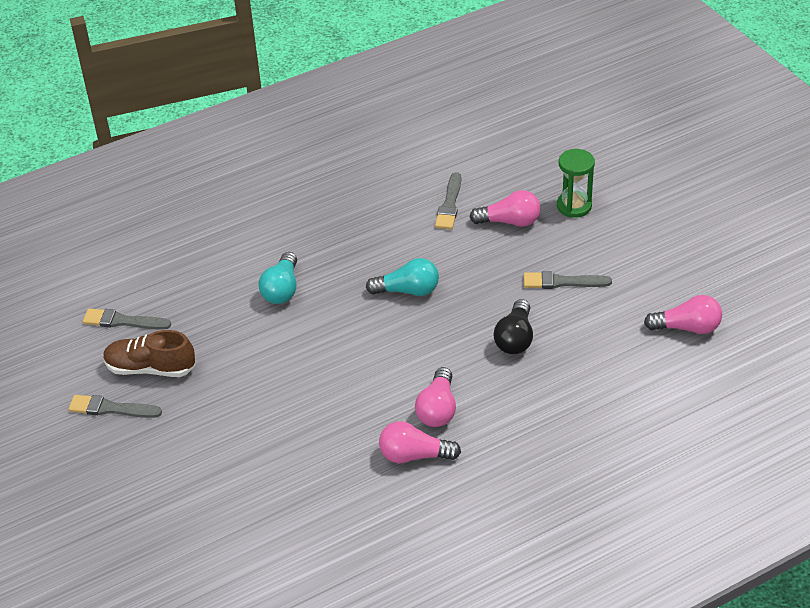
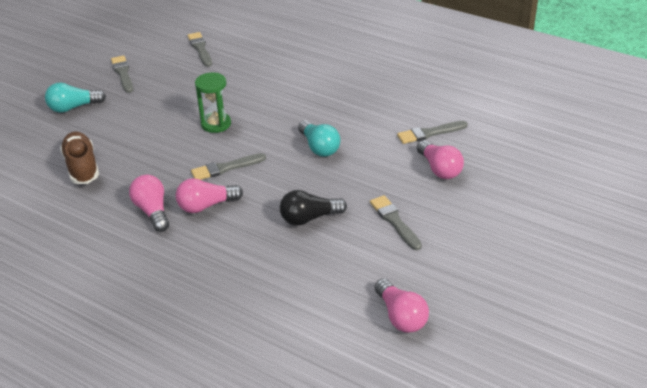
camera: 60 degrees right, 5 degrees down
(150, 368) = (166, 74): brown shoe -> brown shoe (82, 167)
(282, 289) = (276, 94): turquoise light bulb -> turquoise light bulb (73, 107)
(385, 374) = (225, 168): none -> grey brush
(574, 206) = (491, 196): green hourglass -> green hourglass (216, 124)

